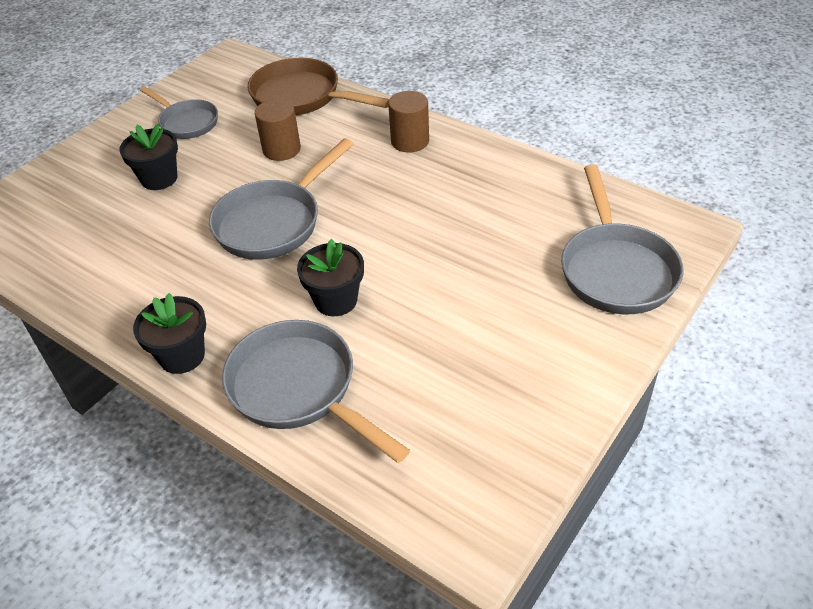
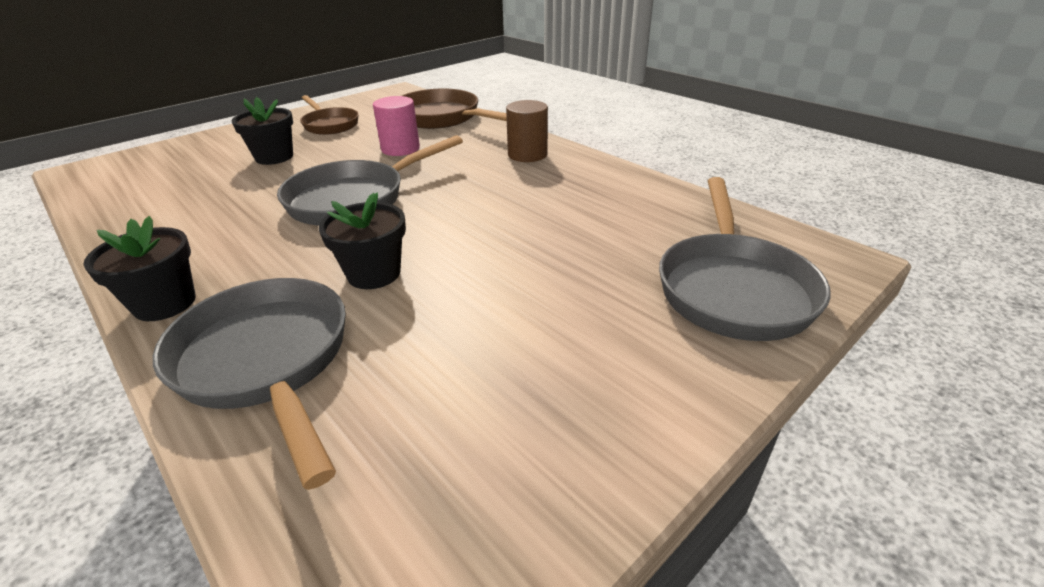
camera: 10 degrees right, 10 degrees down
(187, 122) = (330, 125): grey pan -> brown pan
(281, 149) = (400, 149): brown cylinder -> pink cylinder

